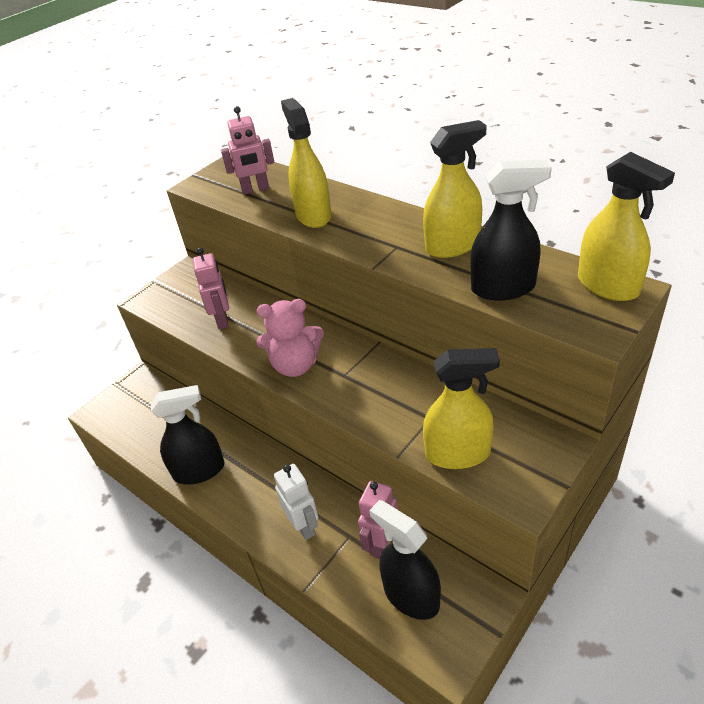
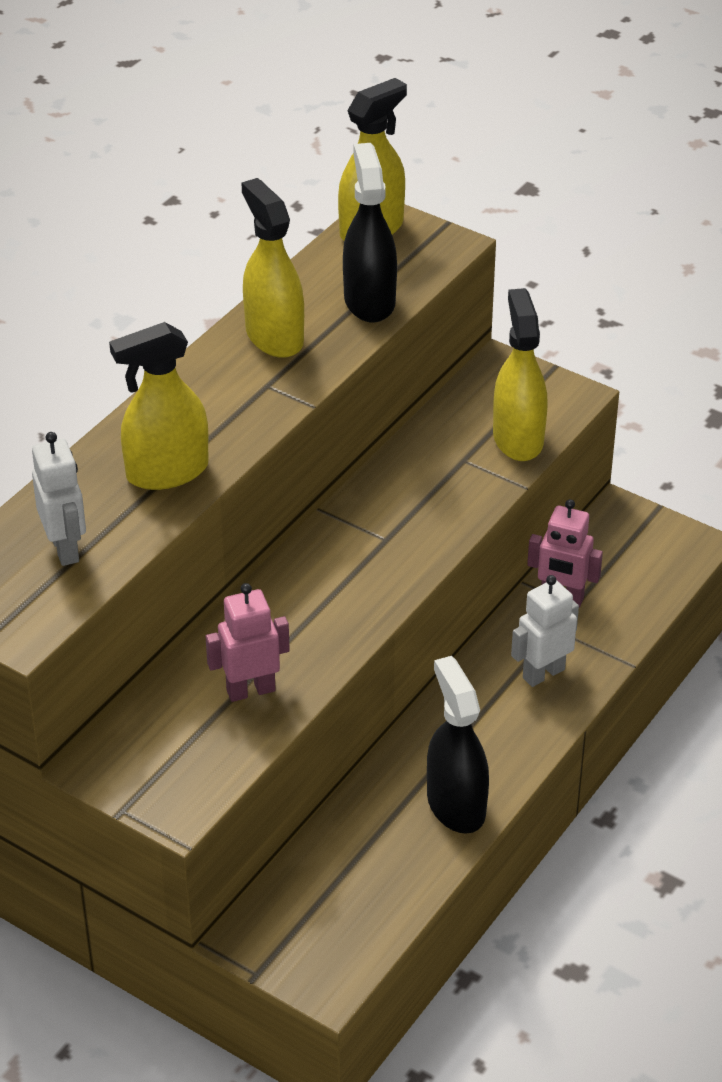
camera: 100 degrees left, 0 degrees up
(255, 190) = (65, 549): pink robot -> white robot
(295, 365) = (364, 590): pink teddy bear -> none
(411, 595) = (627, 572): black spray bottle -> none

